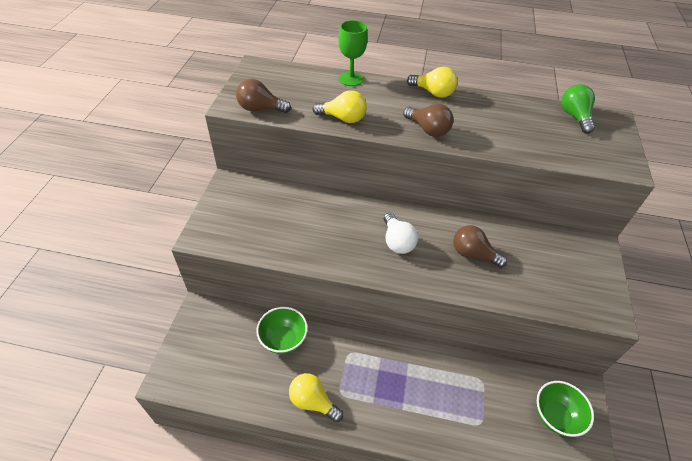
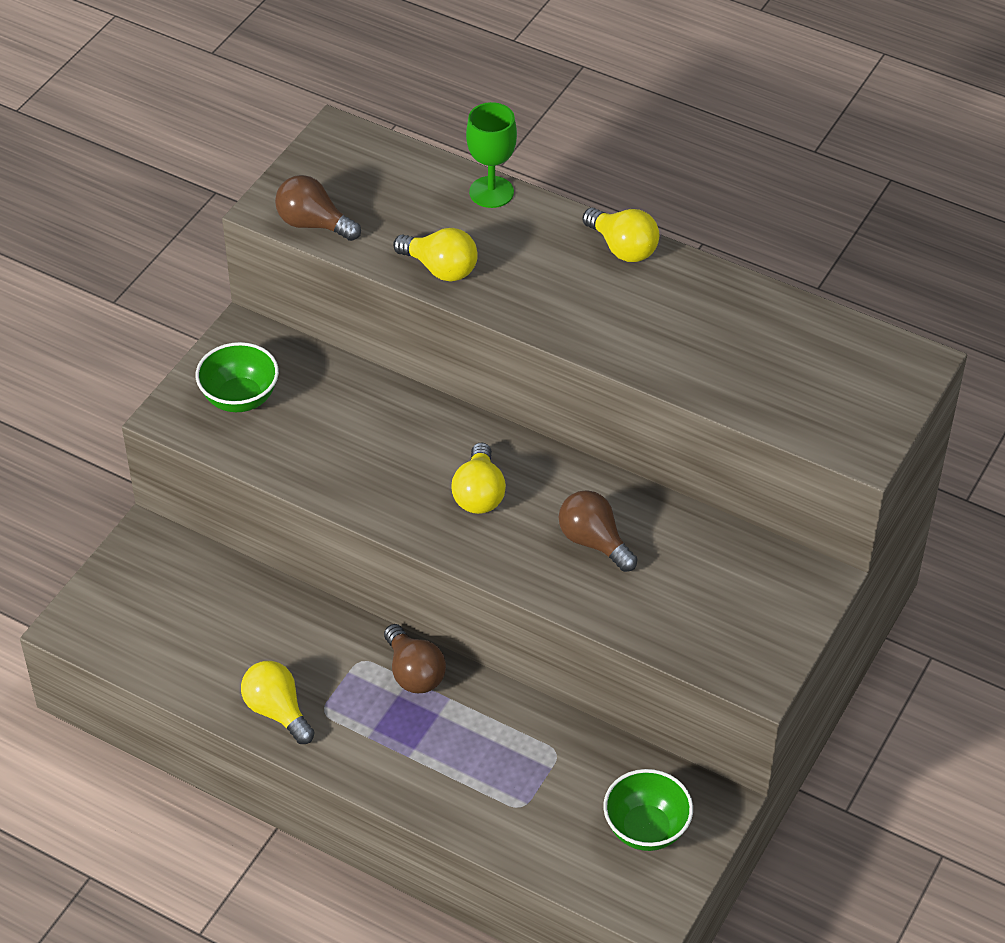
camera: 20 degrees right, 0 degrees up
(283, 339) = (264, 615): green bowl -> green bowl (240, 398)
(397, 242) = (479, 494): white light bulb -> yellow light bulb
(428, 130) = (571, 317): brown light bulb -> brown light bulb (414, 673)
(574, 116) = (846, 344): green light bulb -> none

